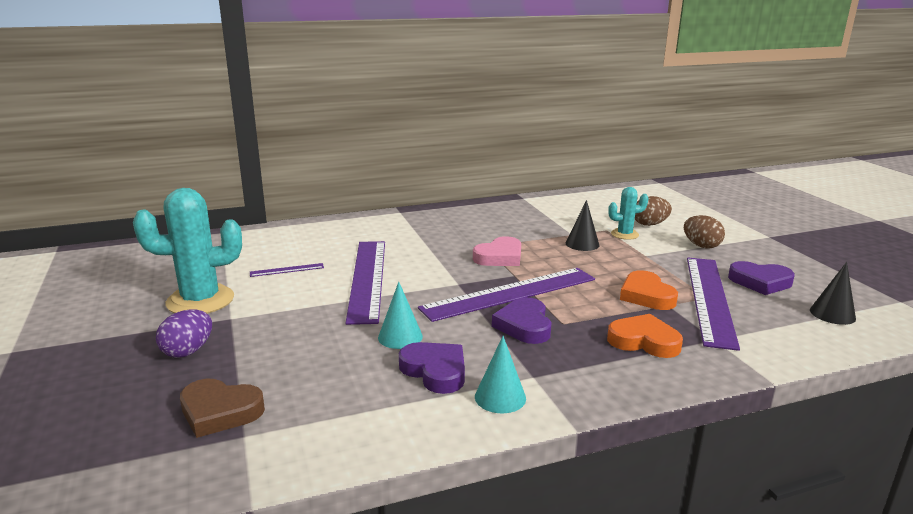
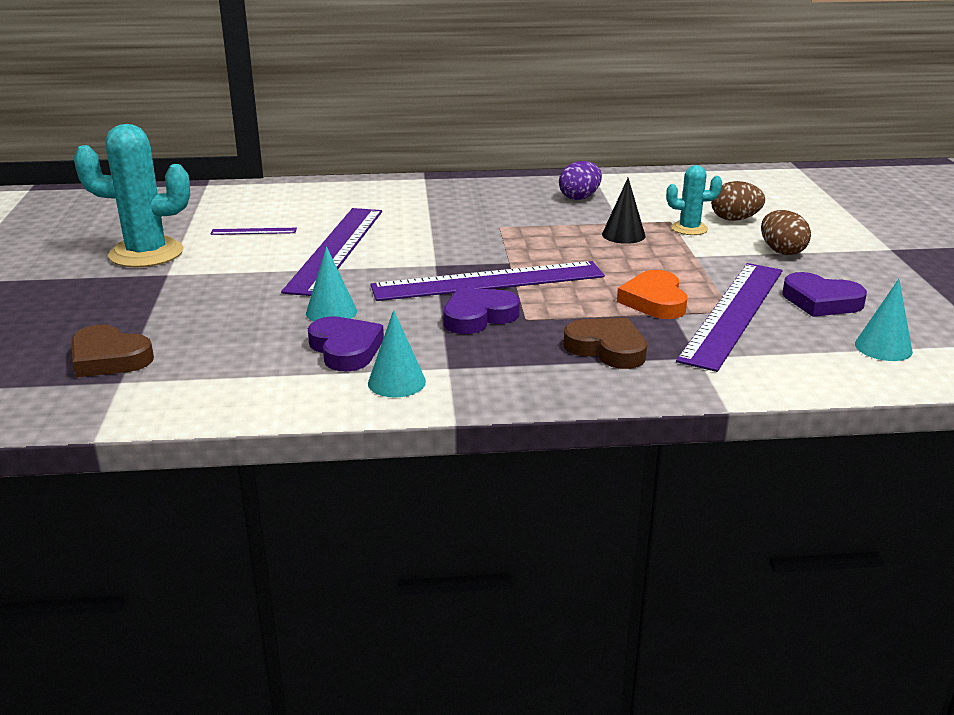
camera: 15 degrees right, 5 degrees up
(188, 351) = (108, 301): purple egg -> purple egg (579, 197)
(499, 257) = (507, 240): pink heart -> none
(524, 325) = (478, 316): purple heart -> purple heart turned 45 degrees clockwise
(644, 341) = (607, 348): orange heart -> brown heart
(832, 314) = (883, 347): black cone -> turquoise cone

